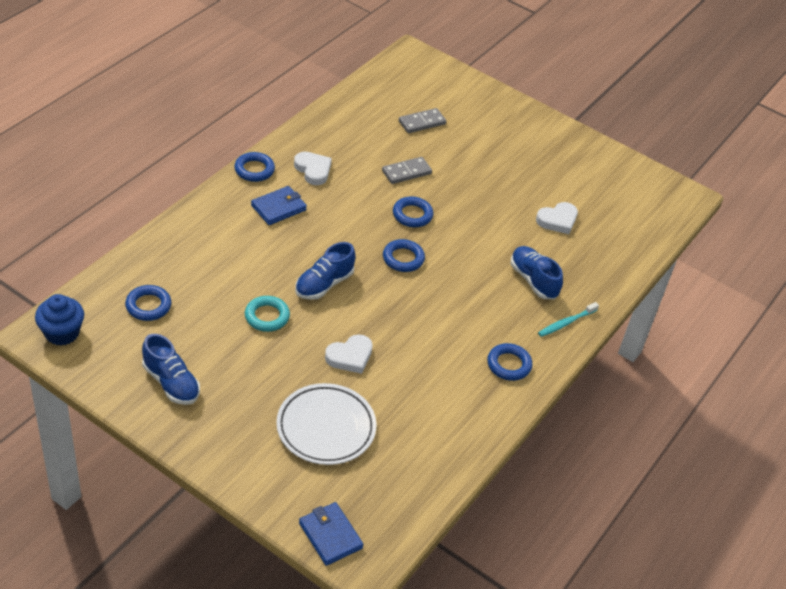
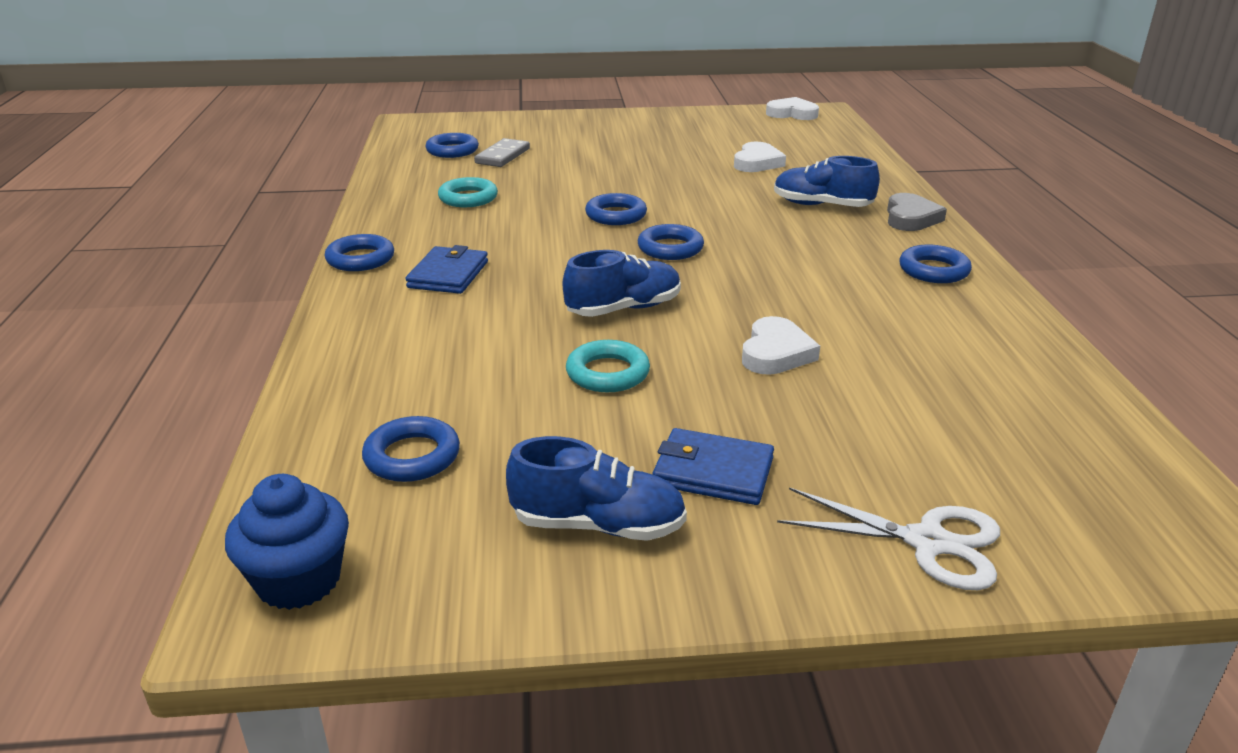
camera: 35 degrees left, 15 degrees down
(266, 476) = (927, 542): none -> white scissors
(313, 170) = (439, 230): white heart -> white heart (792, 114)
(324, 284) = (623, 309): blue shoe -> blue shoe turned 120 degrees counterclockwise
(326, 428) = (886, 436): white plate -> none
(330, 535) = (1131, 550): blue wallet -> blue wallet (713, 472)
(357, 151) = (468, 198): none -> turquoise ring
(401, 100) = (452, 150): none -> blue ring
(406, 172) = (550, 191): grey domino -> none
(566, 323) = (910, 218): turquoise toothbrush -> grey heart

